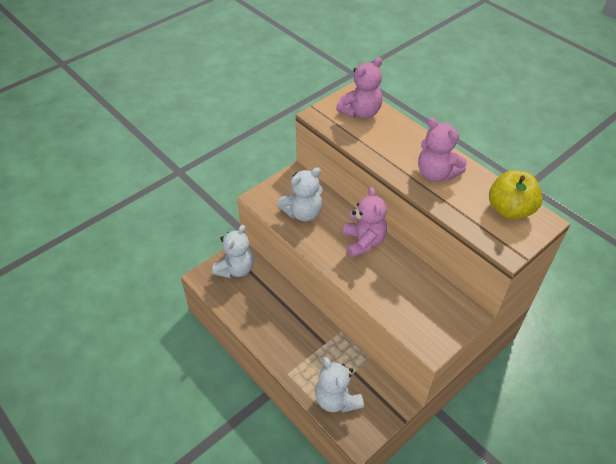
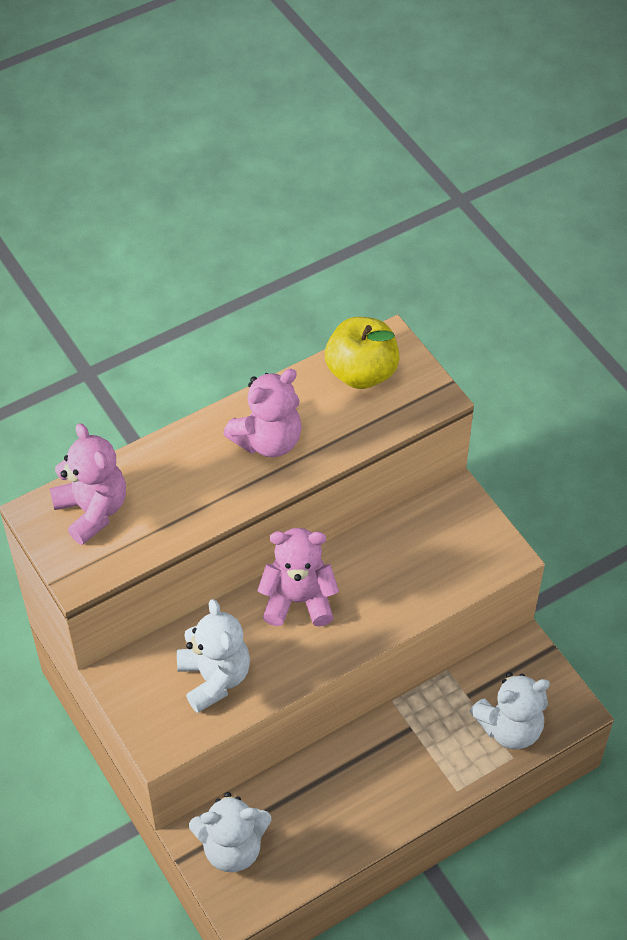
camera: 80 degrees left, 5 degrees up
(236, 269) = (232, 847): white teddy bear -> white teddy bear turned 135 degrees clockwise

